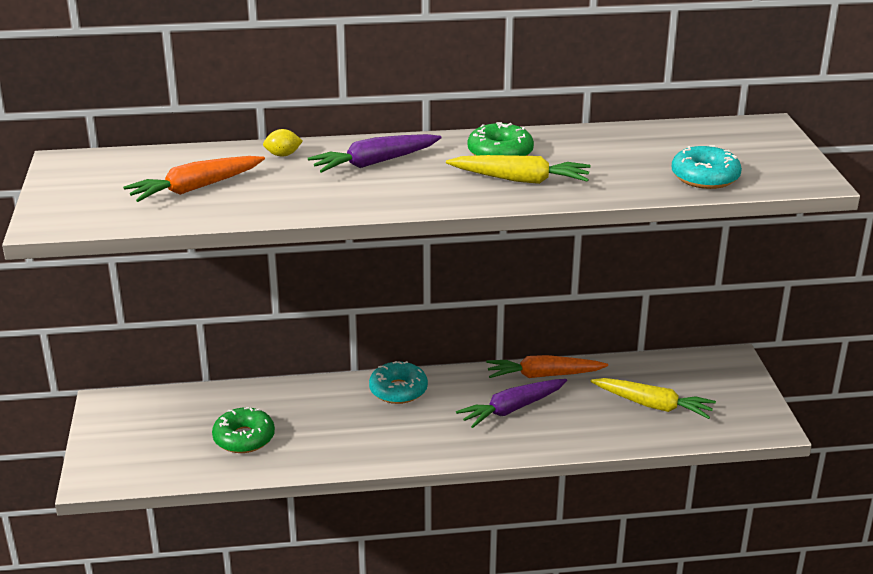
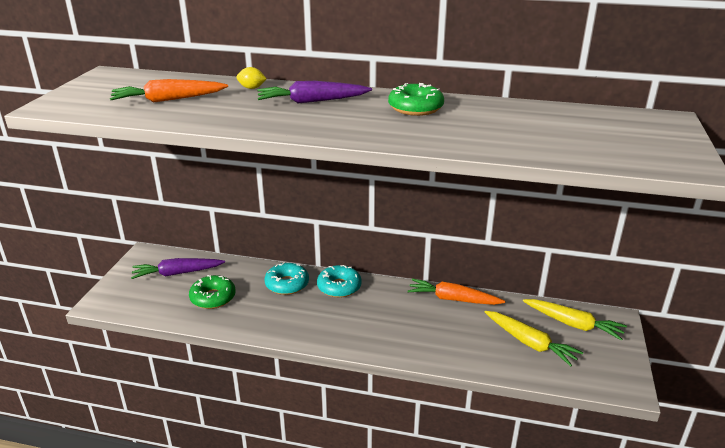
camera: 20 degrees right, 0 degrees up
(512, 409) = (414, 320): purple carrot -> purple carrot (177, 273)
(520, 180) = (416, 128): yellow carrot -> yellow carrot (573, 324)
(705, 177) = (583, 149): turquoise donut -> turquoise donut (287, 284)

